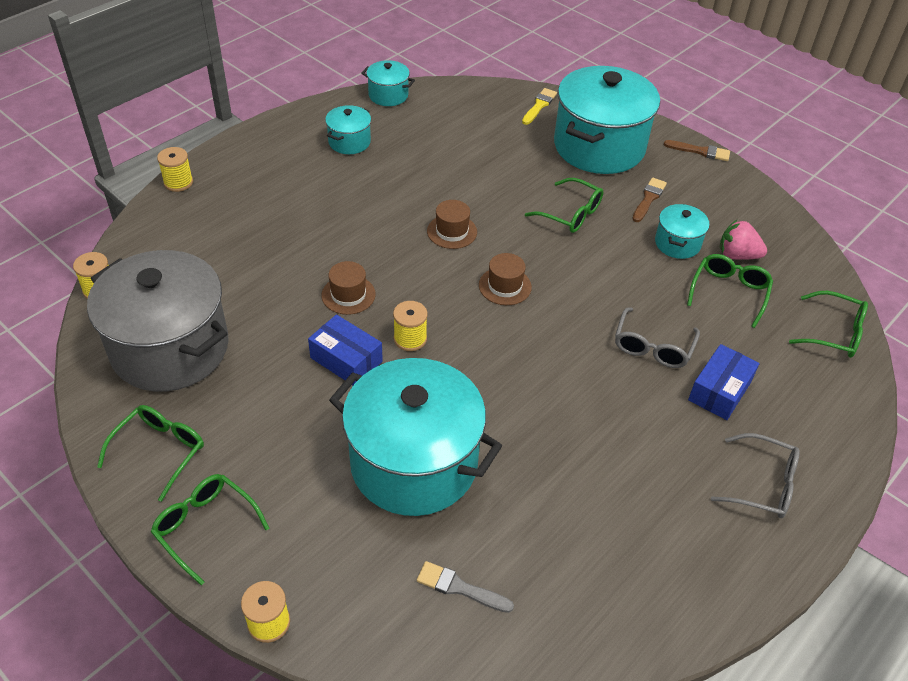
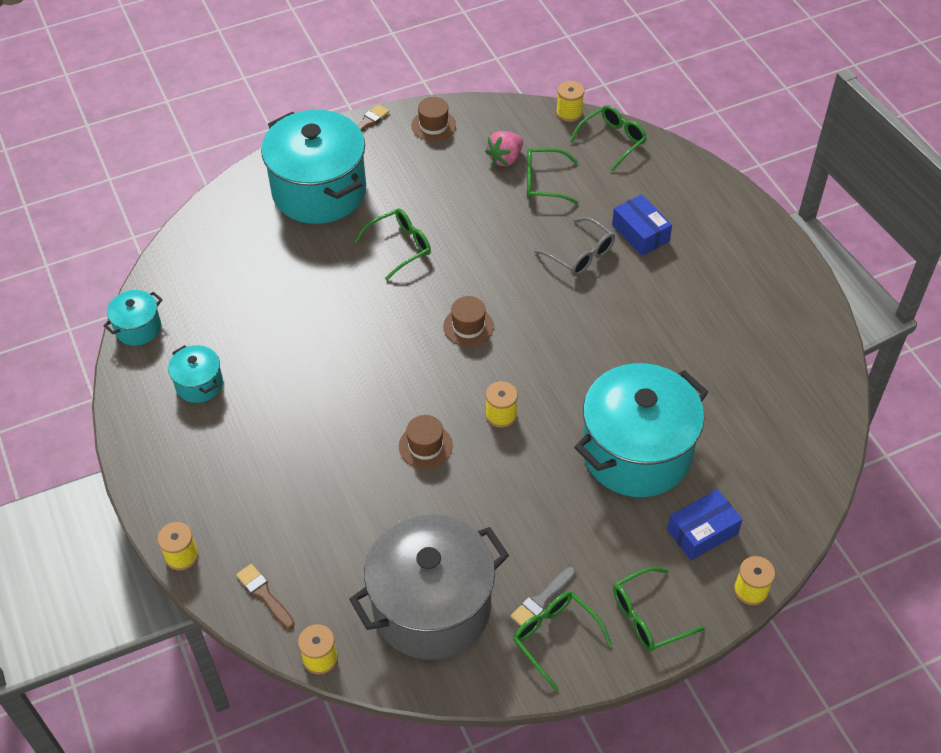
camera: 65 degrees left, 5 degrees up
(346, 360) = (505, 469): blue box -> blue box (702, 532)
(452, 231) = (379, 341): brown hat -> brown hat (433, 125)
(459, 588) = (759, 458): grey brush -> grey brush (541, 600)
(539, 105) = (231, 211): yellow brush -> none
(648, 199) = (408, 185): brown brush -> brown brush (264, 595)
(677, 243) = (473, 190): turquoise pot -> none
(729, 292) = (544, 182): green glasses -> green glasses turned 45 degrees counterclockwise
(762, 484) = (732, 247): grey glasses -> none
(842, 287) = (569, 113): none -> yellow spool

